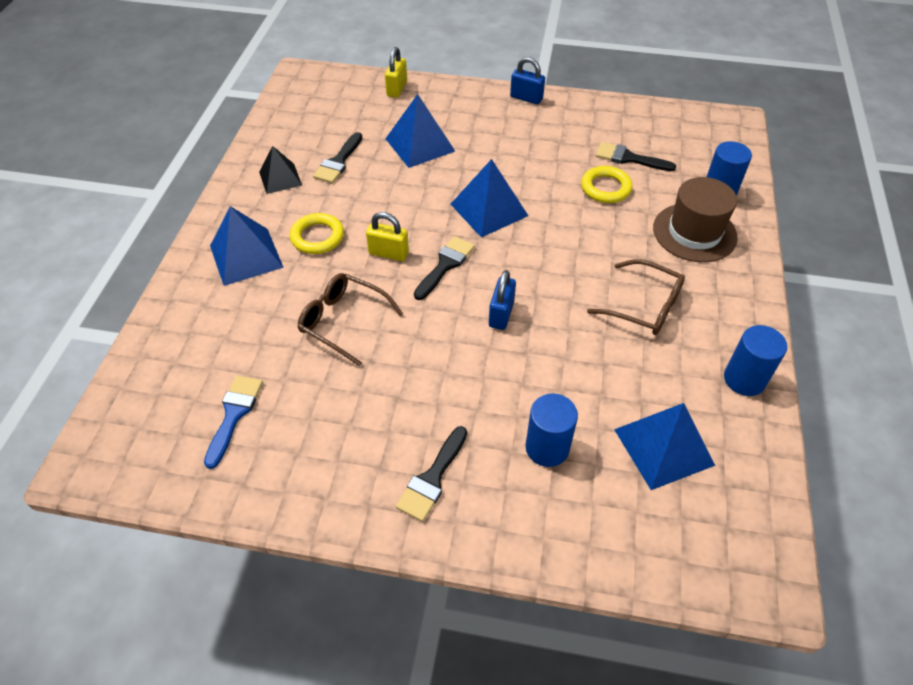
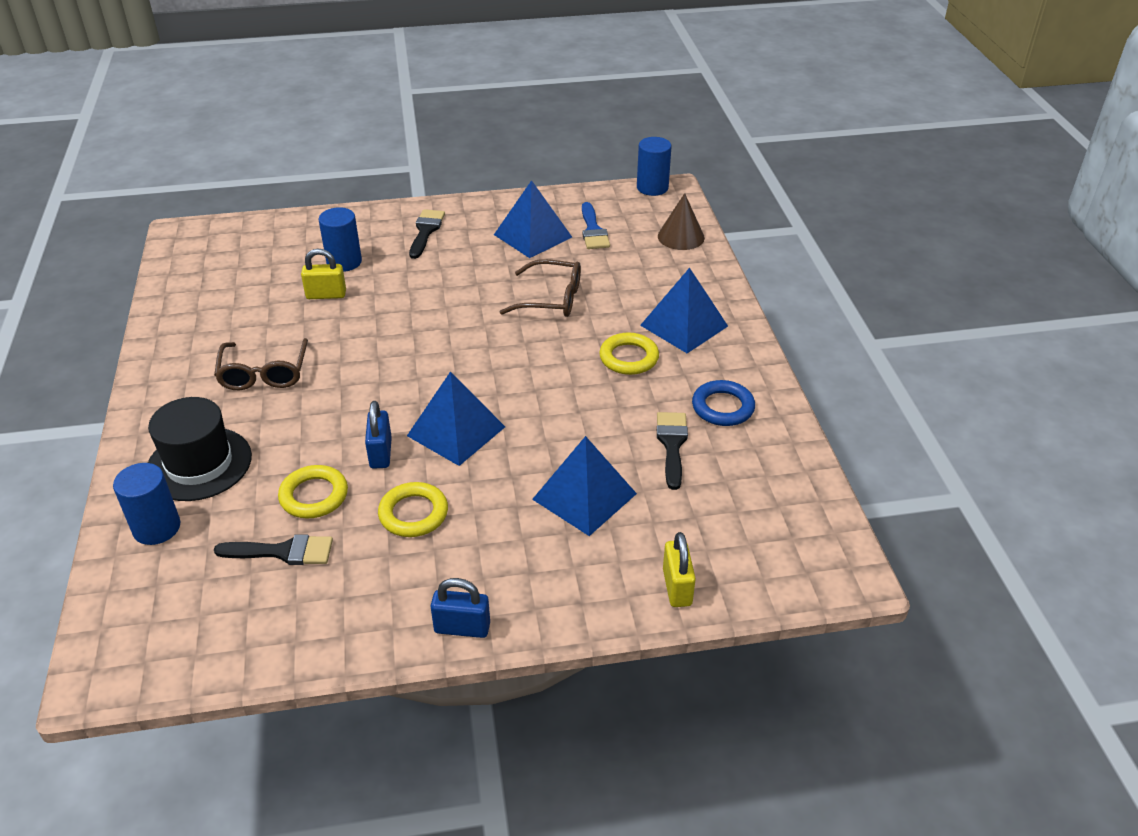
camera: 160 degrees right, 10 degrees down
(148, 372) = (681, 237): none -> brown cone
(280, 178) = (722, 407): black pyramid -> blue ring
(388, 253) = (545, 360): yellow padlock -> yellow padlock (326, 295)
(445, 265) = (480, 363): black brush -> none
(501, 314) = (407, 335): blue padlock -> blue padlock (381, 453)
(538, 160) = (413, 514): none -> yellow ring
(644, 306) = (264, 373): brown glasses -> brown glasses turned 105 degrees counterclockwise
(663, 447) = (250, 281): blue pyramid -> blue pyramid (533, 236)
(694, 232) = (199, 464): brown hat -> black hat
(744, 379) = (171, 337): blue cylinder -> blue cylinder (652, 188)

